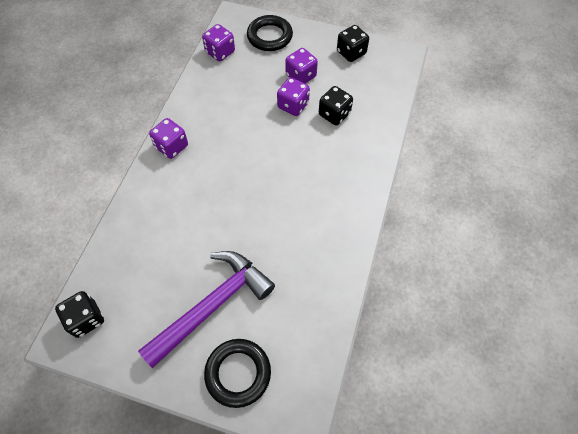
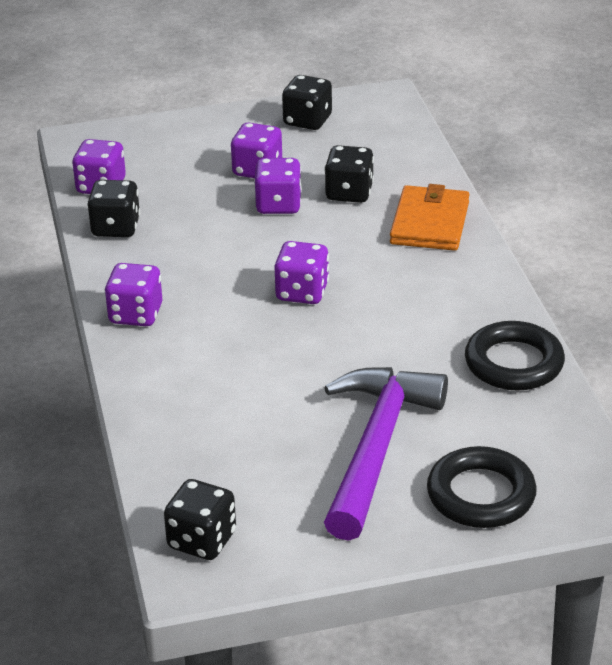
camera: 30 degrees left, 25 degrees down
(206, 83) = (116, 228): none -> black dice
(259, 173) = (302, 292): none -> purple dice
(269, 36) = (163, 143): black ring -> black ring (514, 363)
(360, 157) = (430, 223): none -> orange wallet

